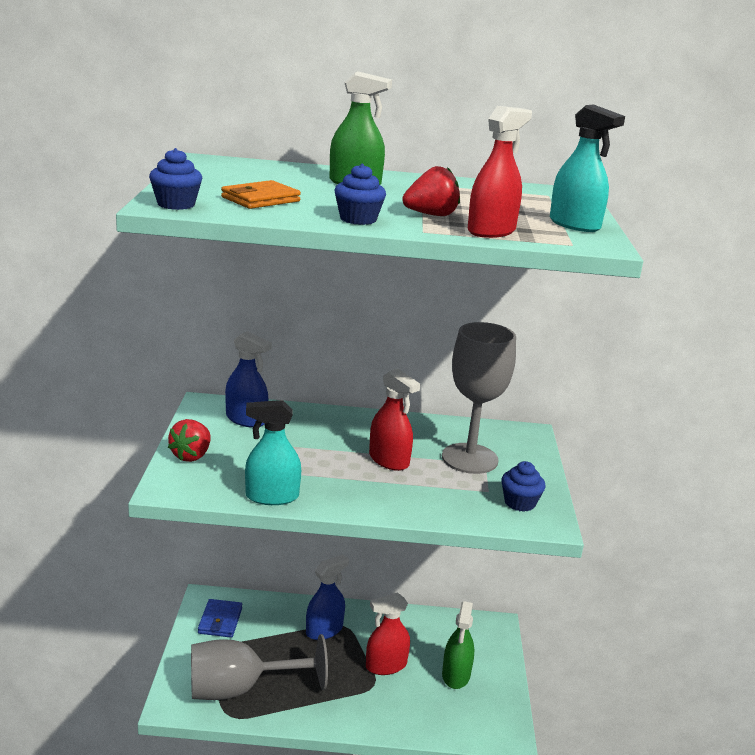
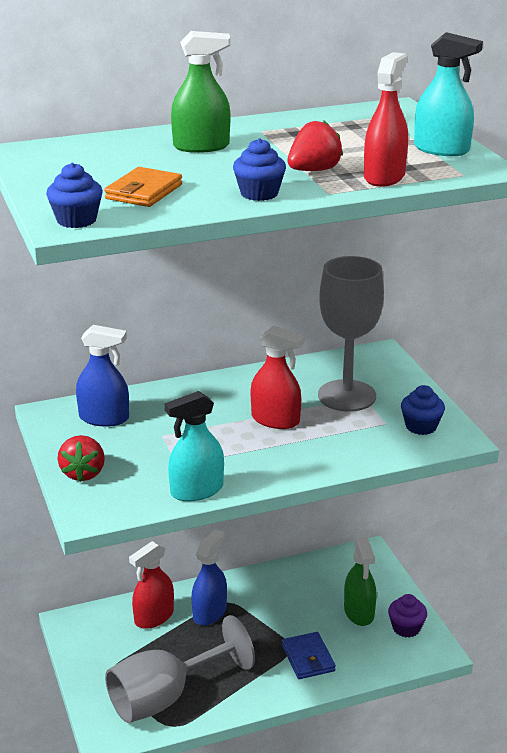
camera: 20 degrees left, 5 degrees up
(220, 621) = (99, 639): blue wallet -> blue wallet (308, 658)
(386, 665) = (290, 626): red spray bottle -> red spray bottle (154, 617)
(491, 704) = (406, 628): none -> purple cupcake

